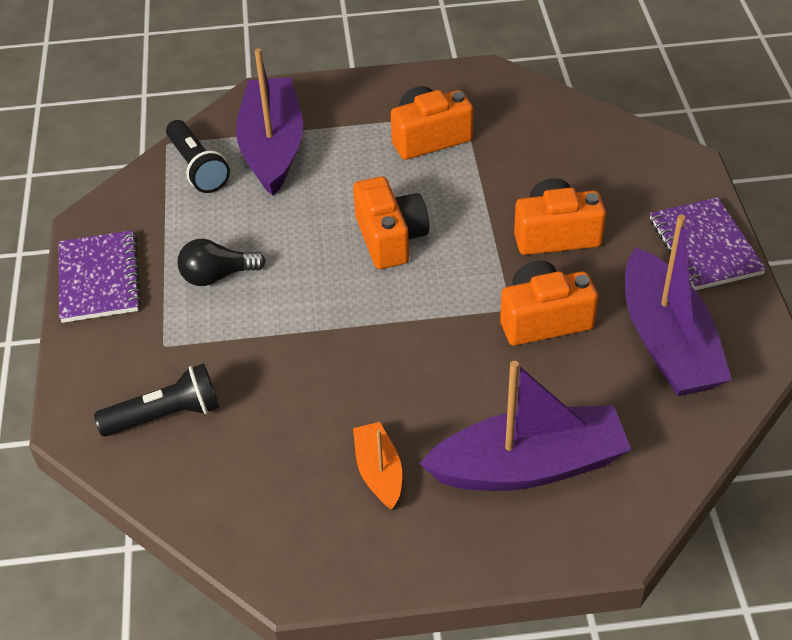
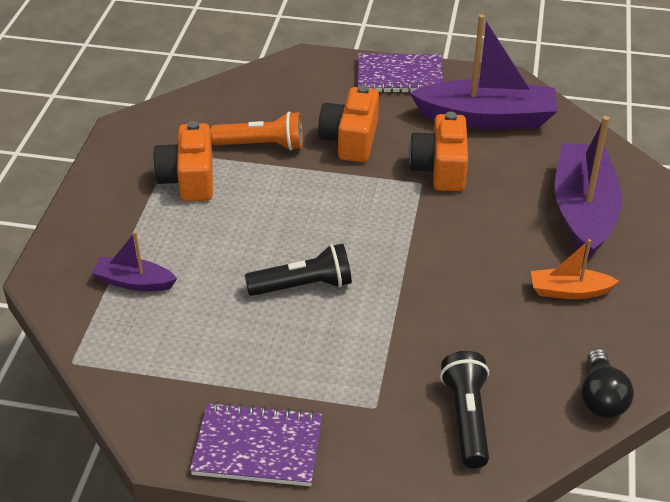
camera: 75 degrees left, 5 degrees down
(198, 168) = (129, 343): black flashlight -> black flashlight (303, 286)
(217, 276) = (298, 353): black light bulb -> black light bulb (601, 397)
(273, 147) = (134, 282): purple boat -> purple boat, size x0.50
(390, 238) = (307, 230): orange camera -> none
(509, 171) = (262, 145): none -> orange flashlight

